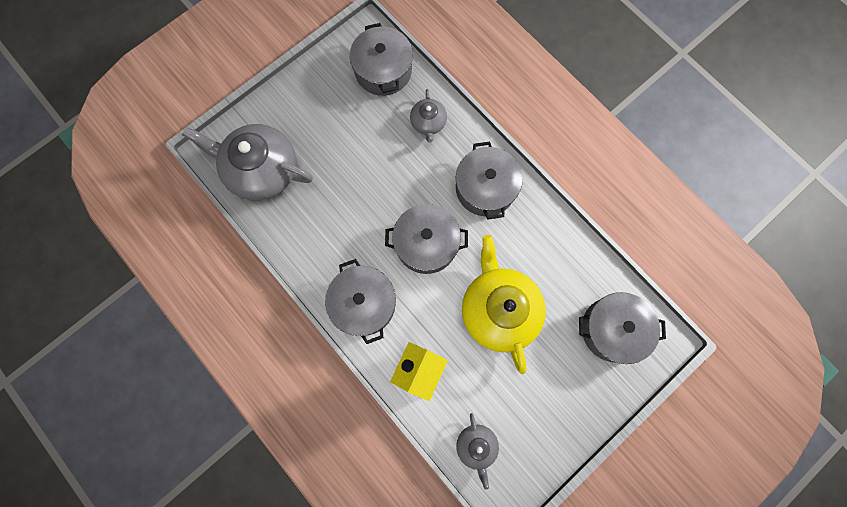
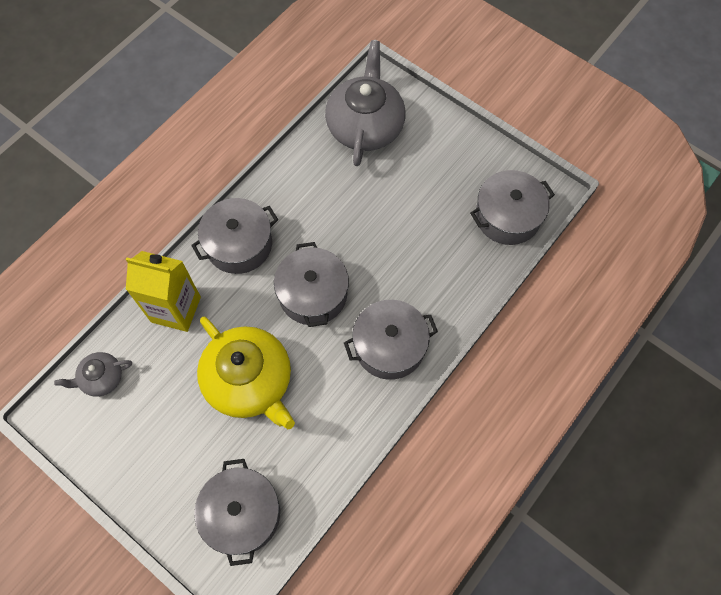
camera: 80 degrees right, 10 degrees down
(428, 123) = (455, 273): grey teapot -> none
(499, 309) = (249, 381): yellow teapot -> yellow teapot turned 75 degrees clockwise

